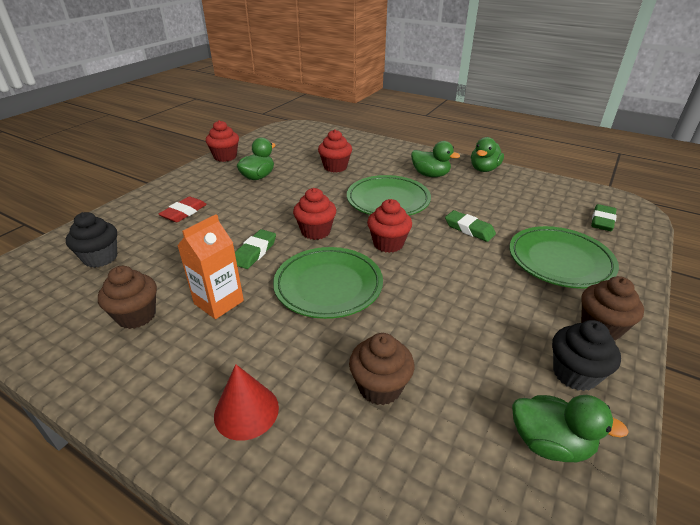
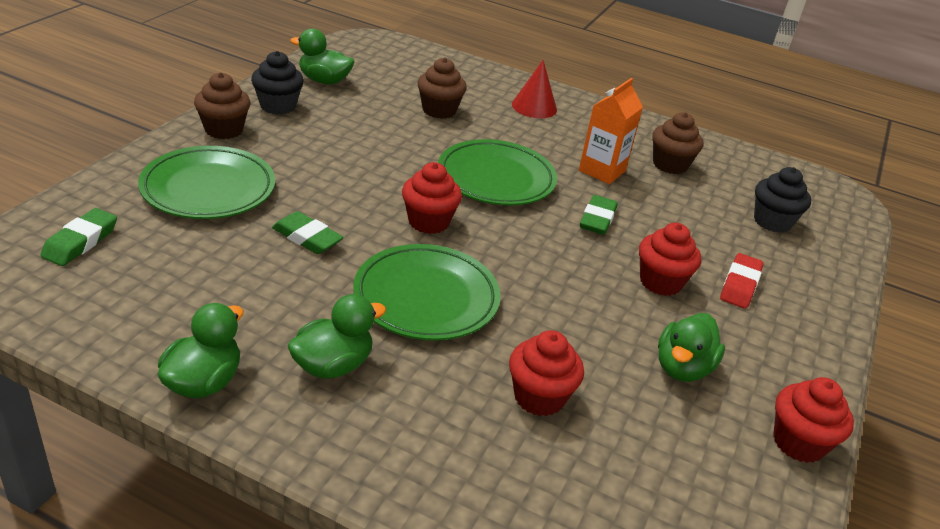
camera: 170 degrees right, 0 degrees up
(315, 231) = (531, 244): red cupcake -> red cupcake (660, 282)
(430, 175) = (333, 365): green duck -> green duck turned 120 degrees clockwise

